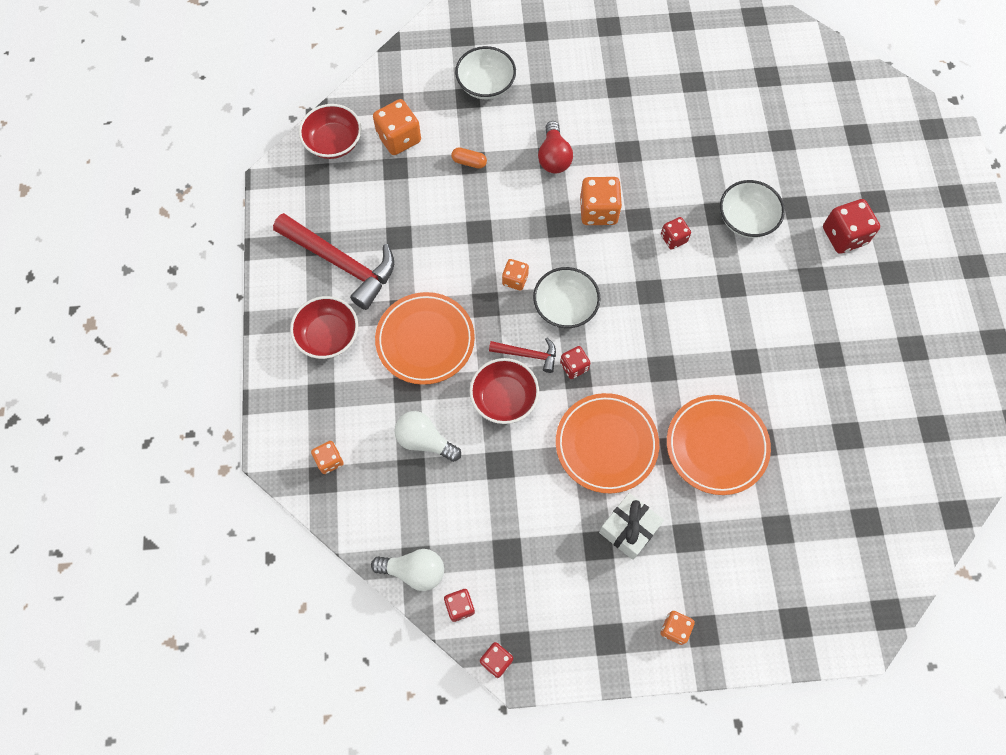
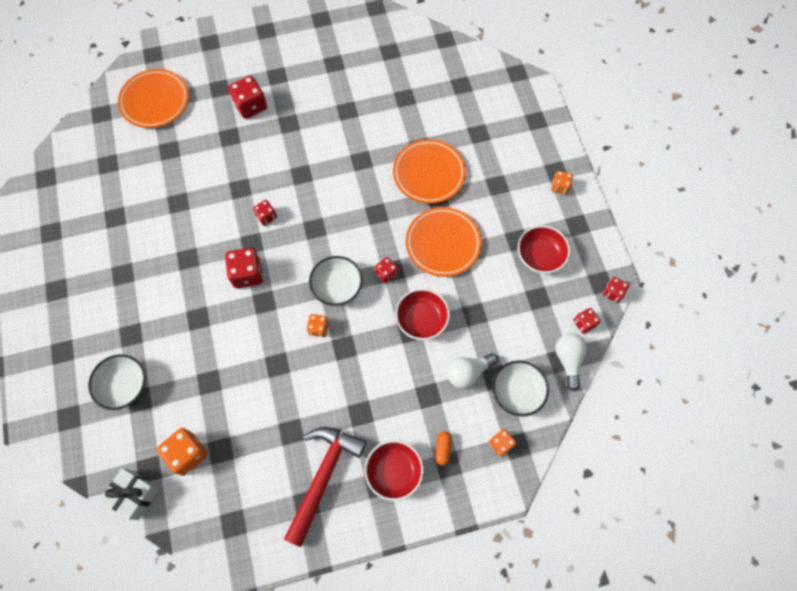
camera: 100 degrees left, 0 degrees up
(333, 142) = (197, 516): red bowl -> red bowl (540, 256)
(425, 340) = (384, 389): orange plate -> orange plate (155, 101)
(425, 441) = (468, 372): white light bulb -> white light bulb turned 45 degrees clockwise
(469, 162) = (208, 385): orange capsule -> orange capsule (443, 449)
(527, 354) = (382, 308): red hammer -> none
(554, 157) = (198, 316): red light bulb -> none
(598, 211) = (247, 274): orange dice -> red dice
(629, 529) = (501, 221): white gift -> white gift (135, 495)
(746, 219) = (243, 169): white bowl -> white bowl (517, 392)

